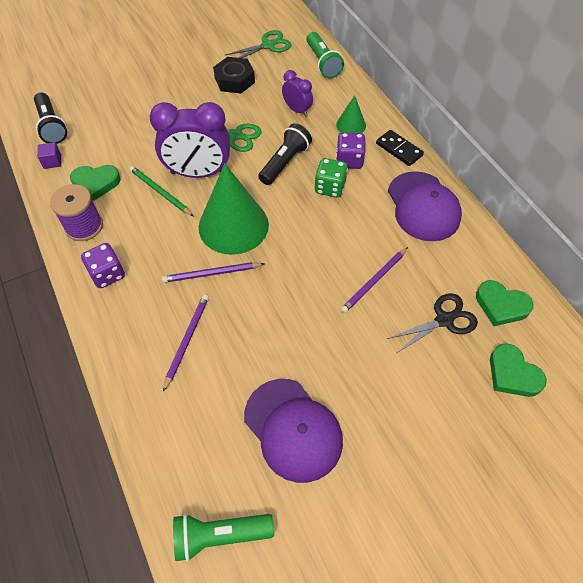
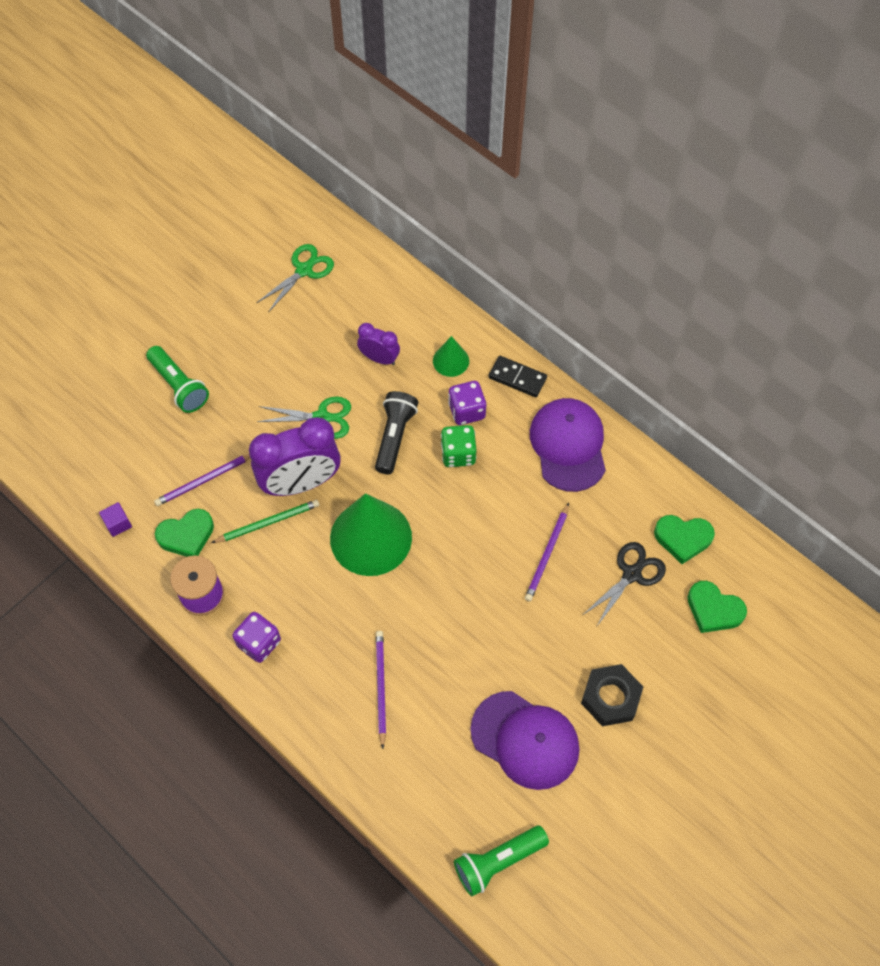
camera: 20 degrees left, 5 degrees up
(52, 126) = (89, 475): black flashlight -> none
(160, 192) = (268, 522): green pencil -> green pencil turned 135 degrees clockwise
(211, 273) = (372, 603): purple pencil -> purple pencil (204, 481)
(234, 80) = (285, 337): black nut -> black nut (610, 697)
(322, 63) = (383, 278): green flashlight -> green flashlight (179, 386)
(423, 206) = (568, 445): purple cap -> purple cap turned 150 degrees counterclockwise

